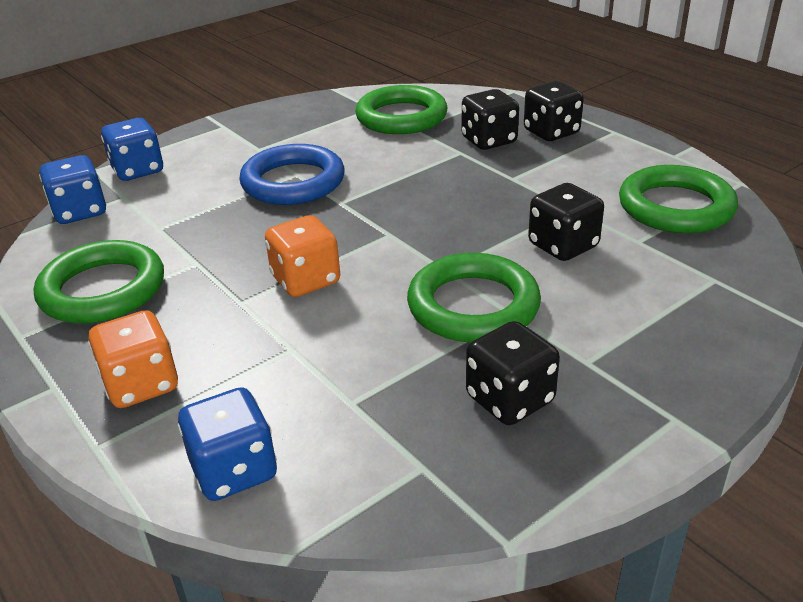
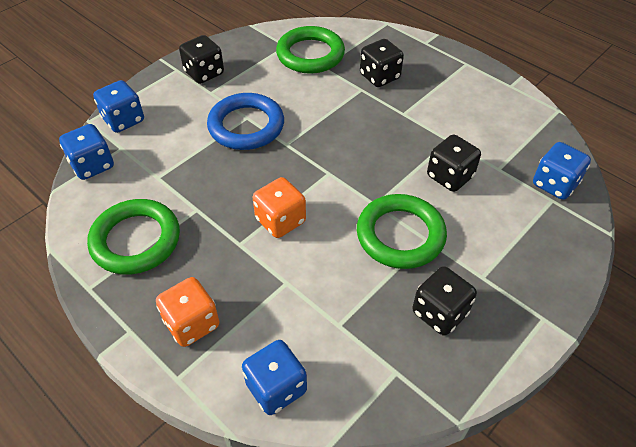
camera: 10 degrees left, 15 degrees up
(551, 132) = (422, 66): black dice -> black dice (204, 73)
(675, 207) = (518, 136): green ring -> none
(721, 262) = (554, 184): none -> blue dice

